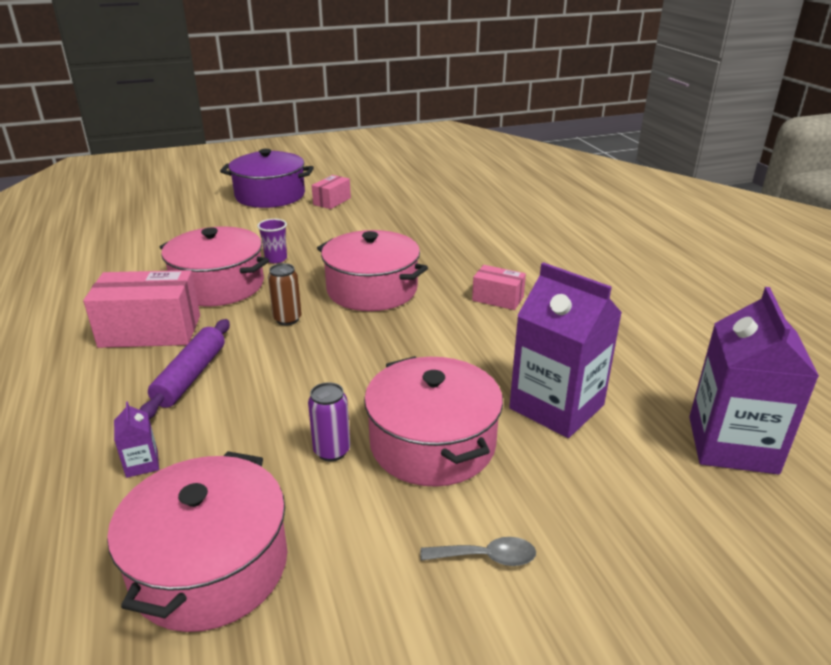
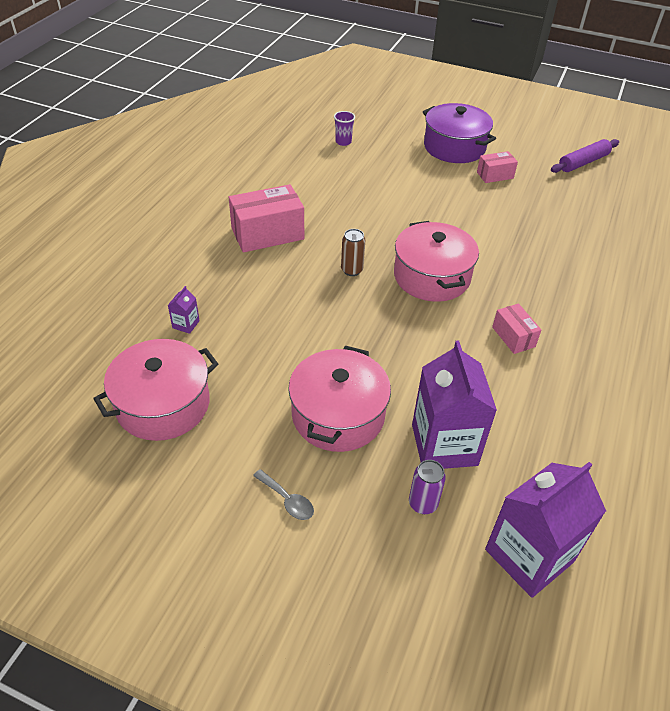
camera: 40 degrees right, 15 degrees up
(150, 331) = (267, 234): pink box -> pink box turned 60 degrees counterclockwise
(190, 376) = (258, 281): purple rolling pin -> purple rolling pin (583, 162)
(218, 285) = (338, 218): pink pot -> none
(276, 259) = (396, 213): purple cup -> purple cup (343, 142)
(332, 451) = (280, 381): purple can -> purple can (423, 504)

